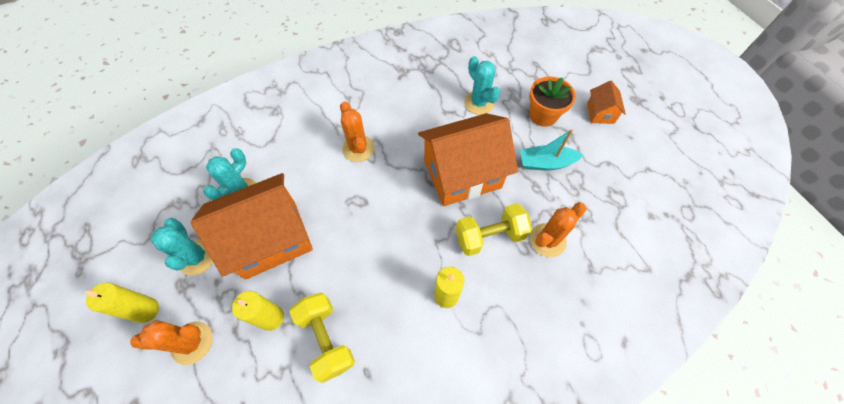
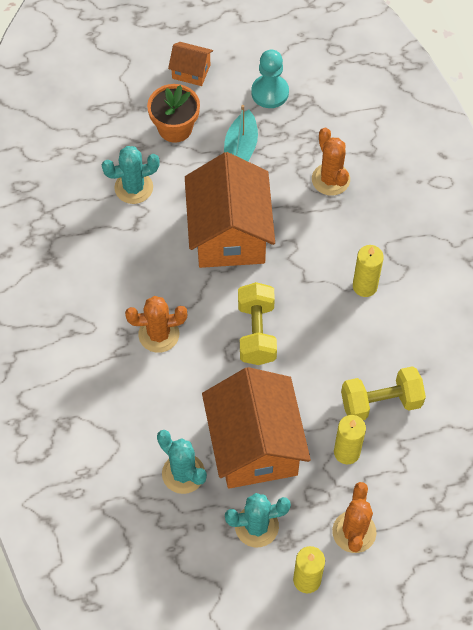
camera: 75 degrees left, 0 degrees up
(489, 236) = (312, 229): yellow dumbbell -> yellow dumbbell (256, 332)
(611, 171) = (270, 92): none -> turquoise pawn

